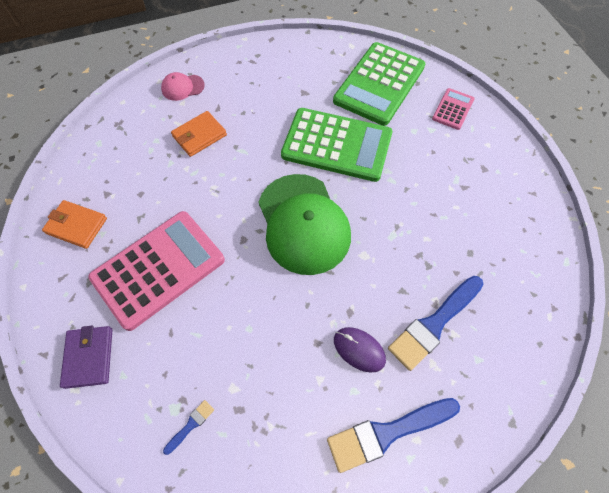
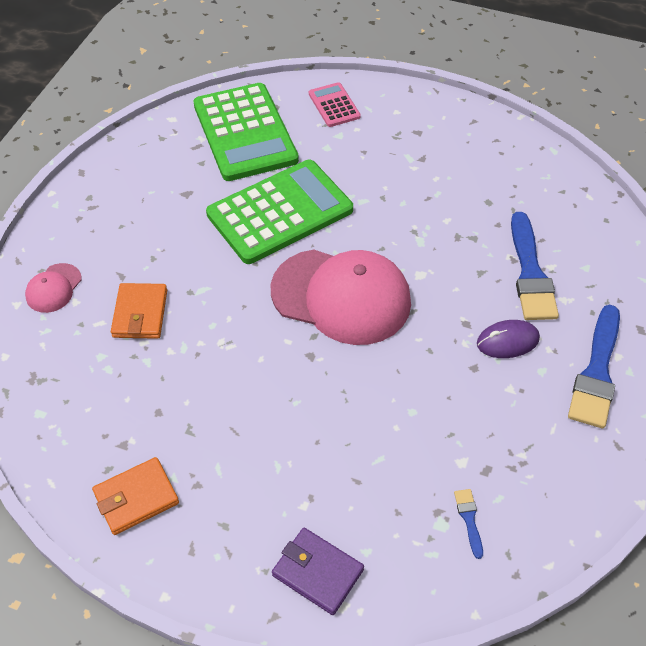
camera: 50 degrees left, 10 degrees down
(158, 269) = (272, 449): pink calculator -> none
(303, 223) = (341, 296): green cap -> pink cap

